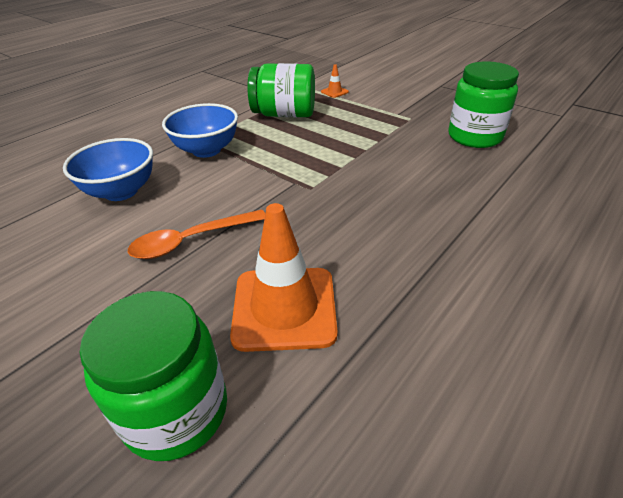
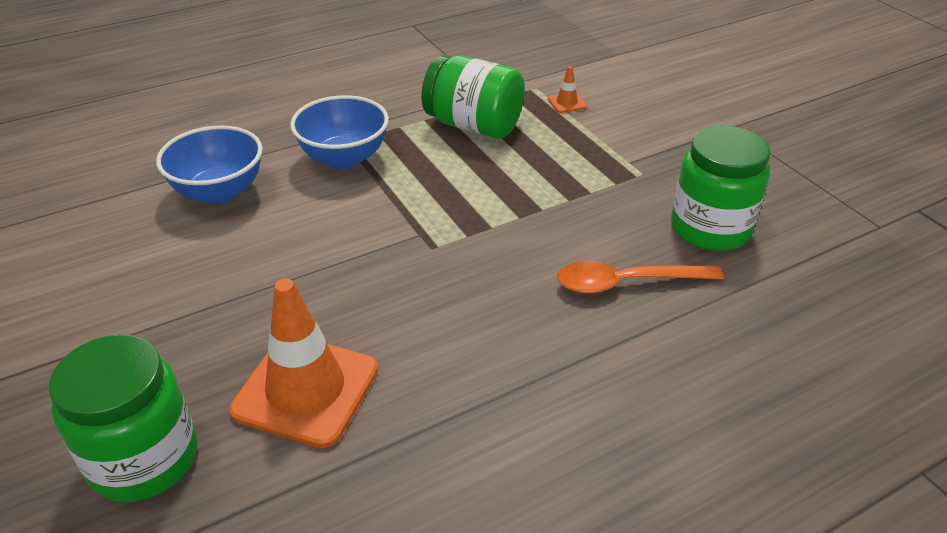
camera: 20 degrees right, 0 degrees up
(191, 240) = (258, 278): orange spoon -> orange spoon (626, 282)

